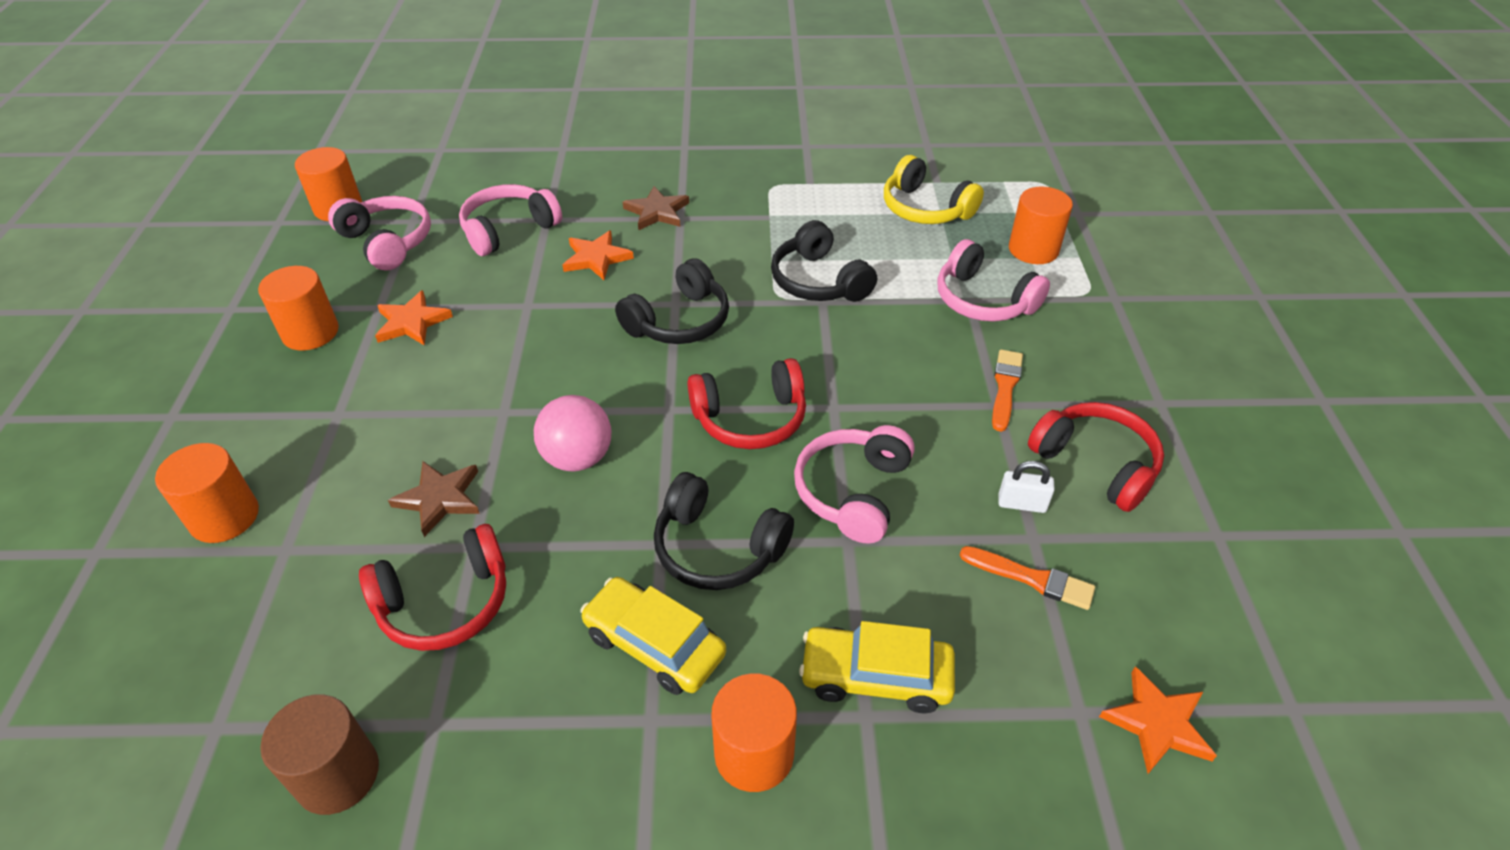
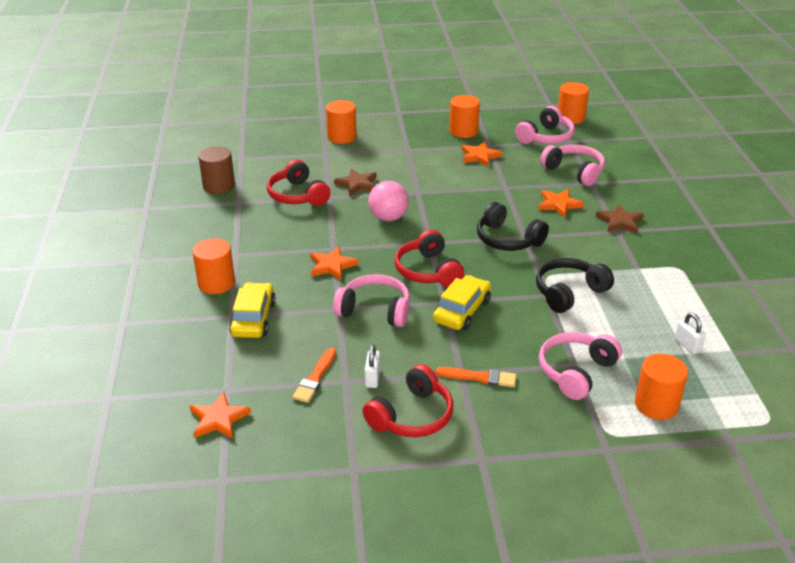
camera: 85 degrees right, 10 degrees down
(654, 644) = (274, 252): yellow car -> yellow car (462, 311)
(717, 548) = (332, 266): black headphones -> orange star
(925, 208) = (687, 345): yellow headphones -> white padlock

